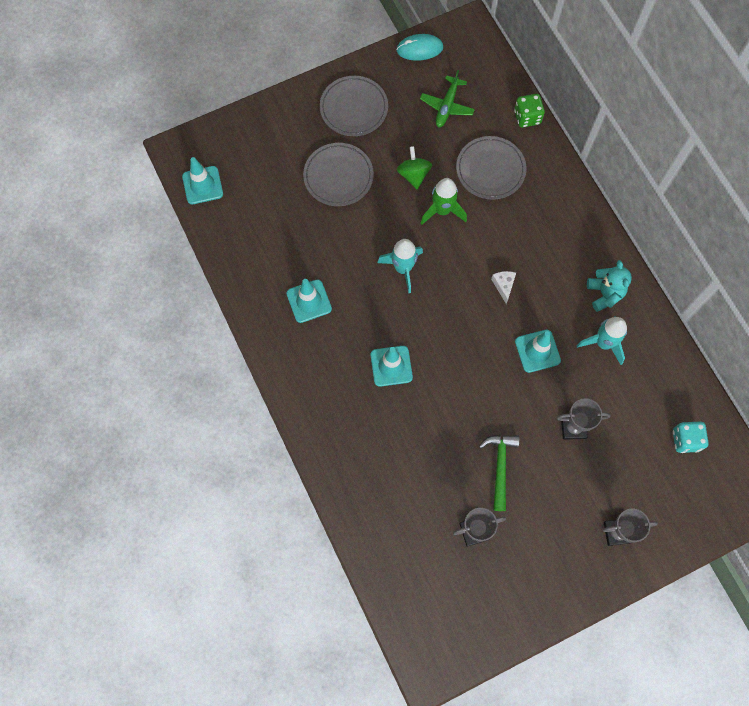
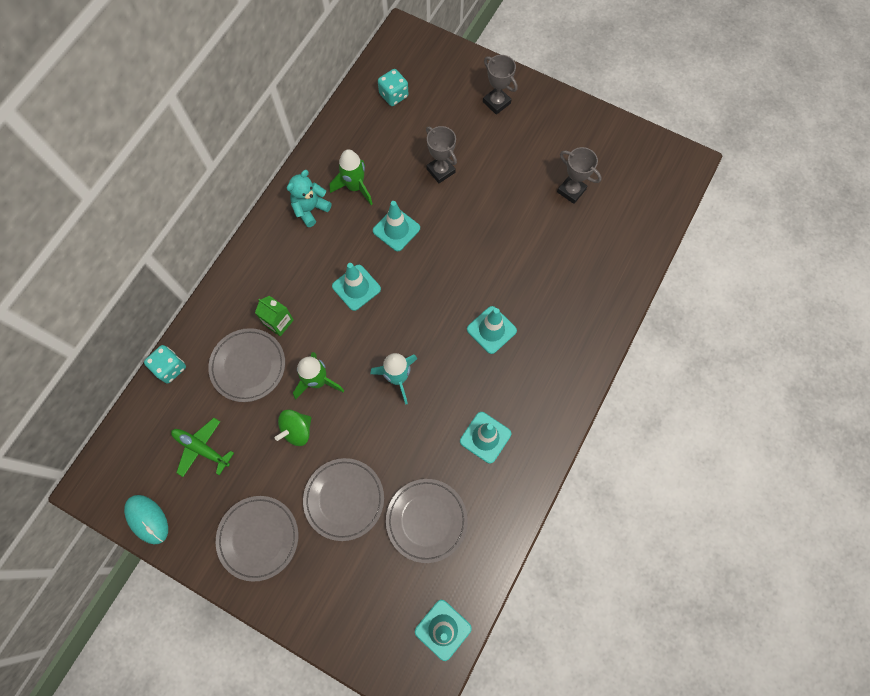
camera: 125 degrees left, 0 degrees up
(281, 221) = (426, 520): none -> grey plate
(447, 106) = (201, 448): green plane -> green plane turned 135 degrees counterclockwise
(500, 466) = (510, 202): green hammer -> none
(503, 285) = (356, 287): white cheese -> turquoise traffic cone
(513, 211) = (278, 322): none -> green carton
(527, 117) = (170, 368): green dice -> turquoise dice
(603, 343) = (355, 187): turquoise rocket -> green rocket

